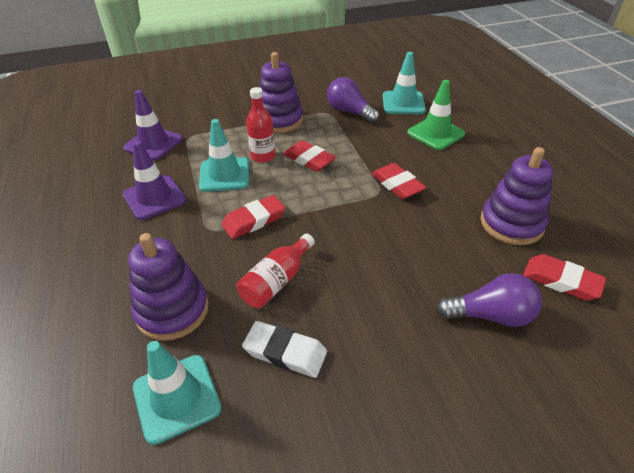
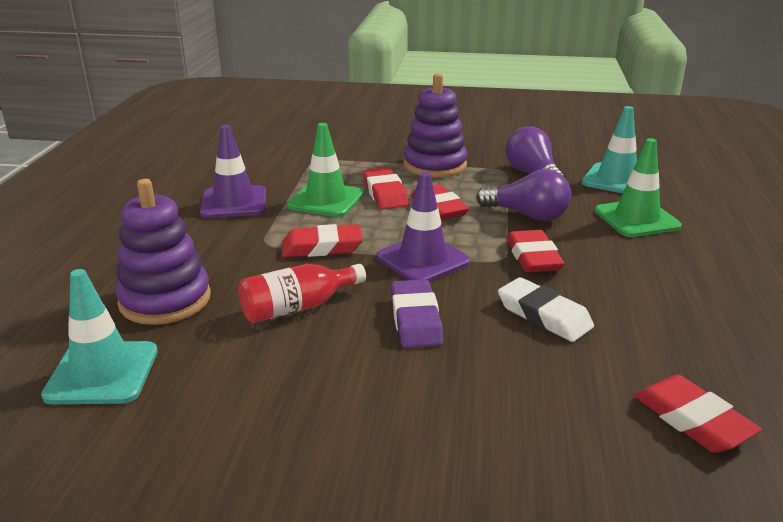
camera: 25 degrees right, 15 degrees down
(153, 143) = (274, 158): purple traffic cone -> purple traffic cone (423, 259)
(224, 175) = (326, 200): turquoise traffic cone -> green traffic cone
(263, 156) = (385, 193): red bottle -> red eraser
(285, 352) = (248, 373): white eraser -> white eraser (544, 315)
(362, 263) = (415, 319): none -> purple eraser
(490, 315) = (545, 422): purple light bulb -> purple light bulb (527, 215)
(511, 224) = (668, 337): purple stacking toy -> none

